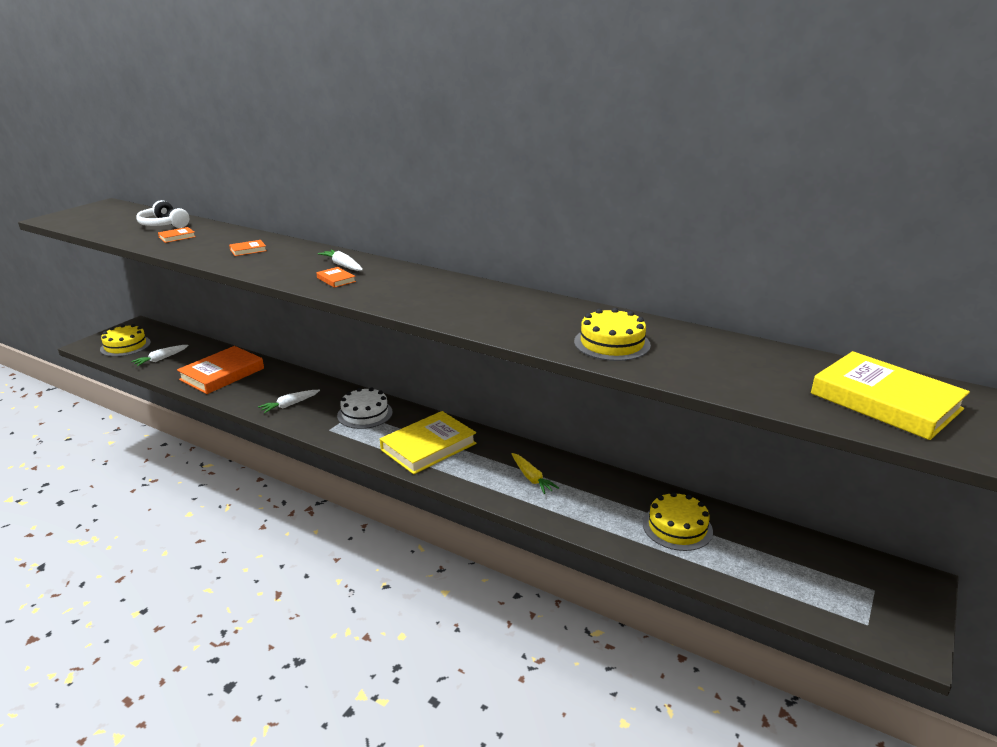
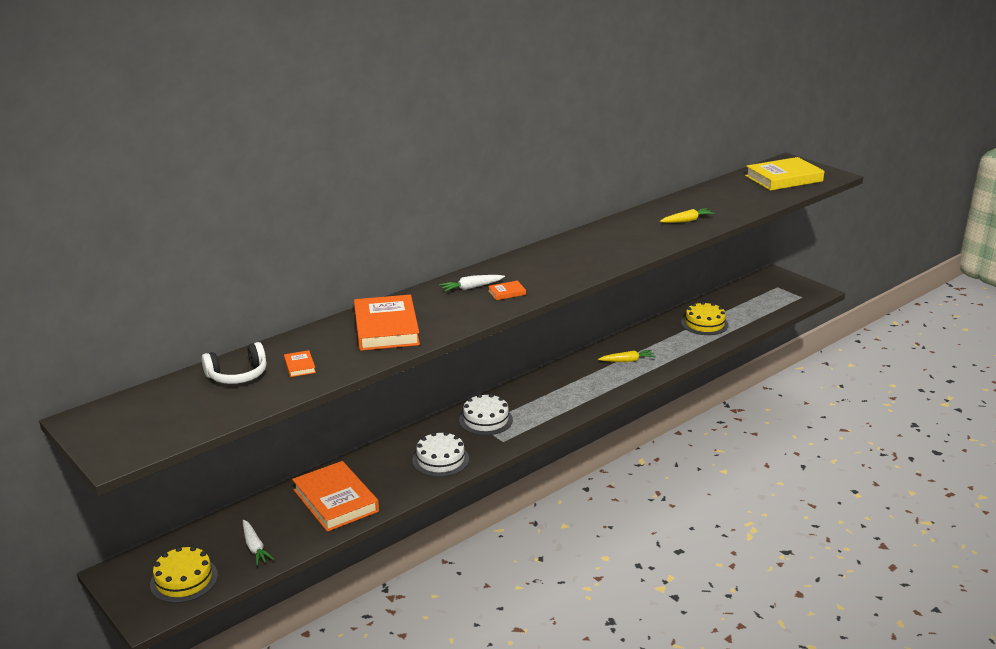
camera: 70 degrees left, 0 degrees up
(248, 250) = (386, 328): orange book -> orange book, size x2.42
(289, 405) = (440, 460): white carrot -> white cake
(428, 446) = (560, 396): yellow book -> none
(612, 343) = (686, 221): yellow cake -> yellow carrot

